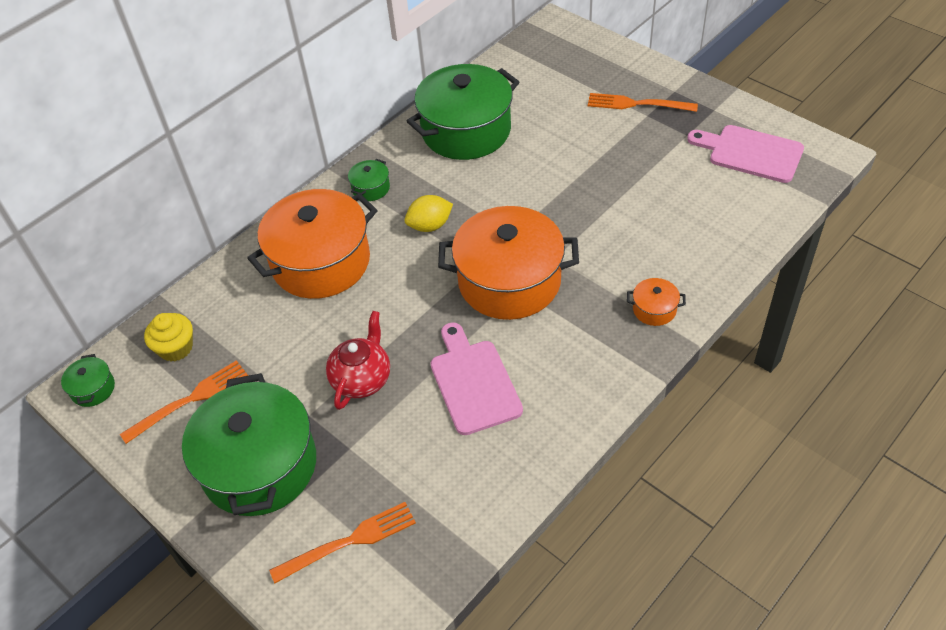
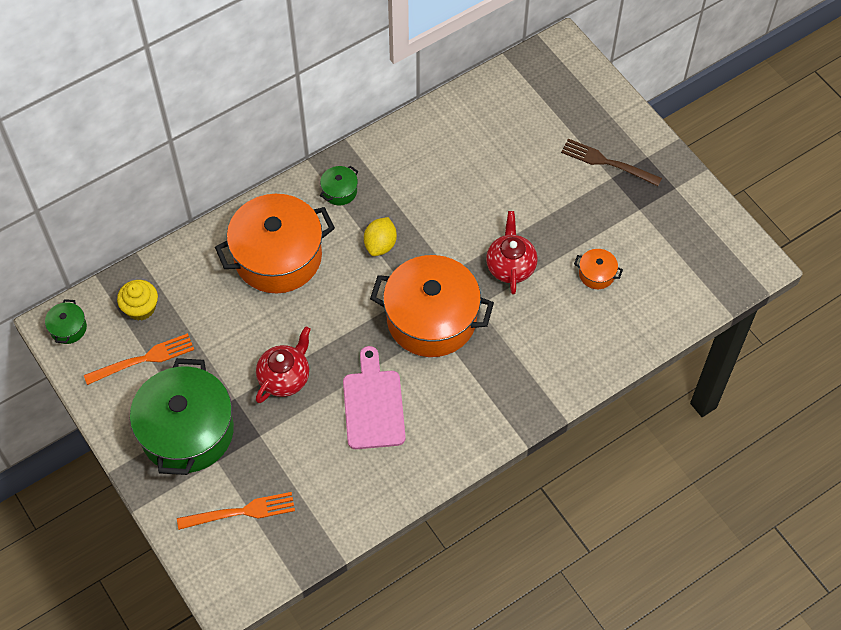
camera: 10 degrees right, 10 degrees up
(430, 226) = (380, 245): yellow lemon -> yellow lemon turned 60 degrees counterclockwise
(466, 131) = (441, 151): green pot -> none
(576, 213) = (510, 266): none -> red teapot
(636, 104) = (606, 162): orange fork -> brown fork
(654, 309) = (543, 378): orange pot -> orange pot (596, 274)
(750, 153) = (688, 244): pink cutting board -> none

